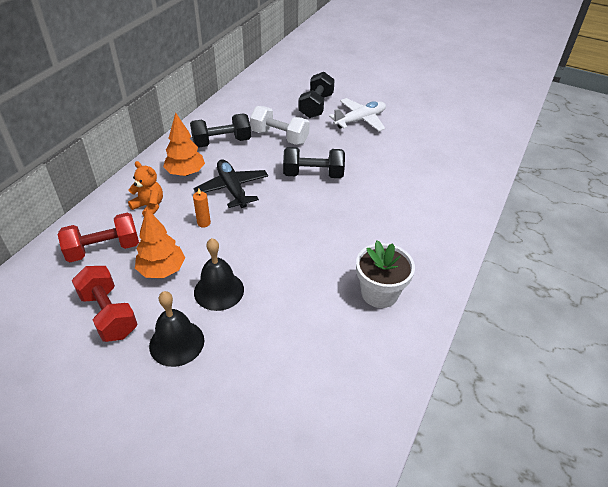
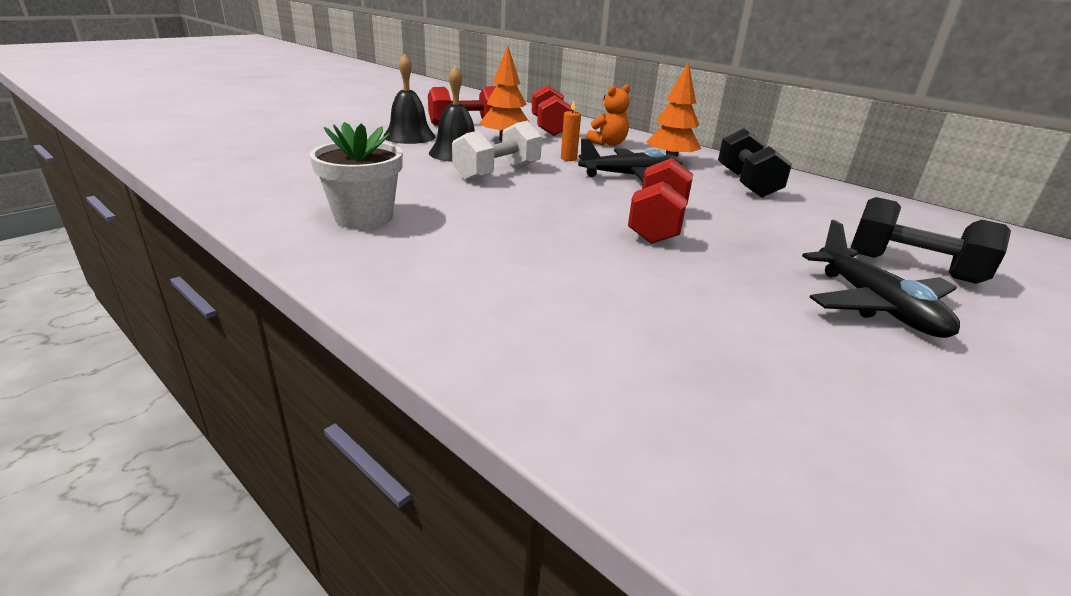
camera: 105 degrees right, 15 degrees down
(279, 137) = (772, 219): white dumbbell -> white dumbbell (497, 173)
(313, 174) = (657, 225): black dumbbell -> red dumbbell
(360, 120) = (876, 305): white plane -> black plane

